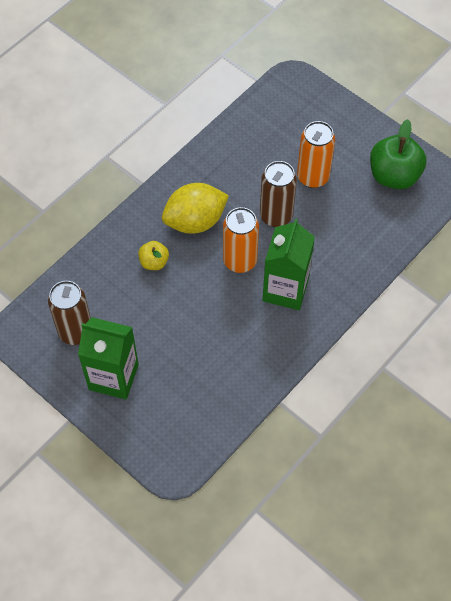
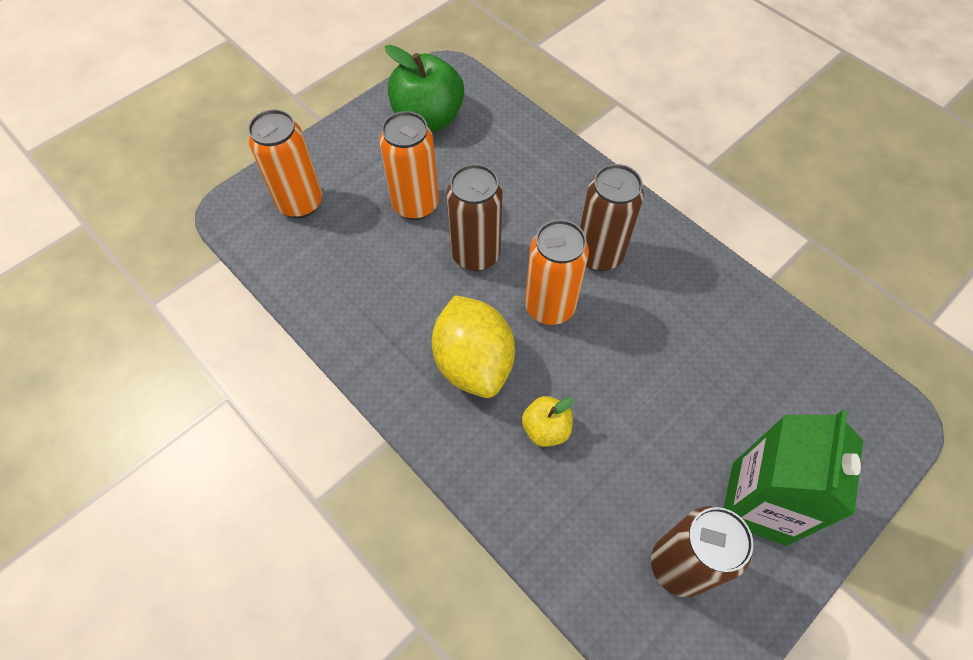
camera: 85 degrees left, 0 degrees up
(285, 289) = (599, 255): green carton -> brown can
(304, 113) = (300, 203): none -> orange can

